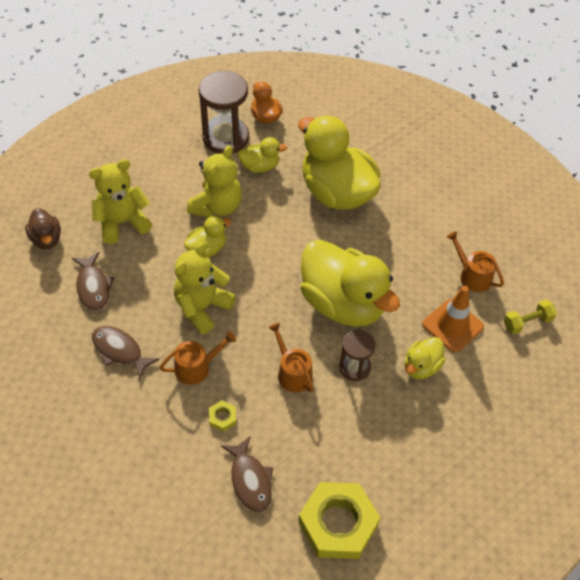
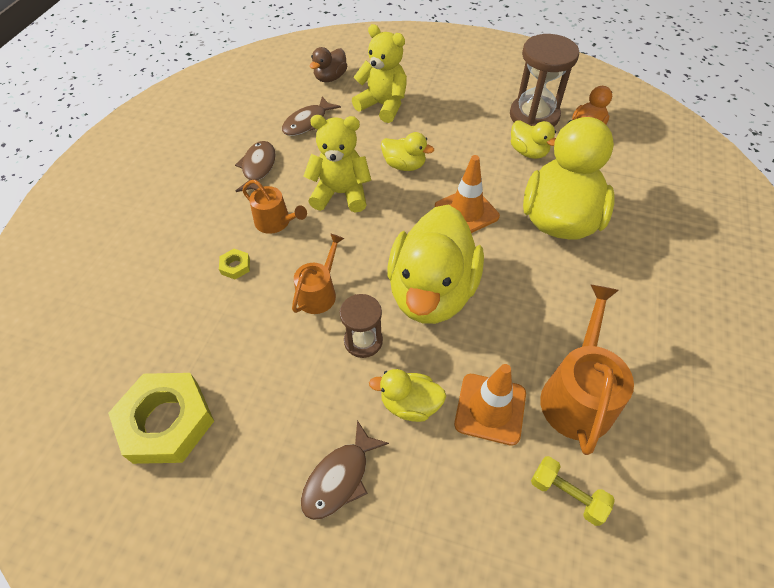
camera: 60 degrees right, 0 degrees up
(217, 206) = (455, 148): yellow teddy bear -> none
(250, 480) = (180, 321): brown fish -> brown fish (339, 478)
(287, 240) = (466, 212): none -> orange traffic cone
(472, 276) = (577, 395): orange watering can -> orange watering can, size x1.63

